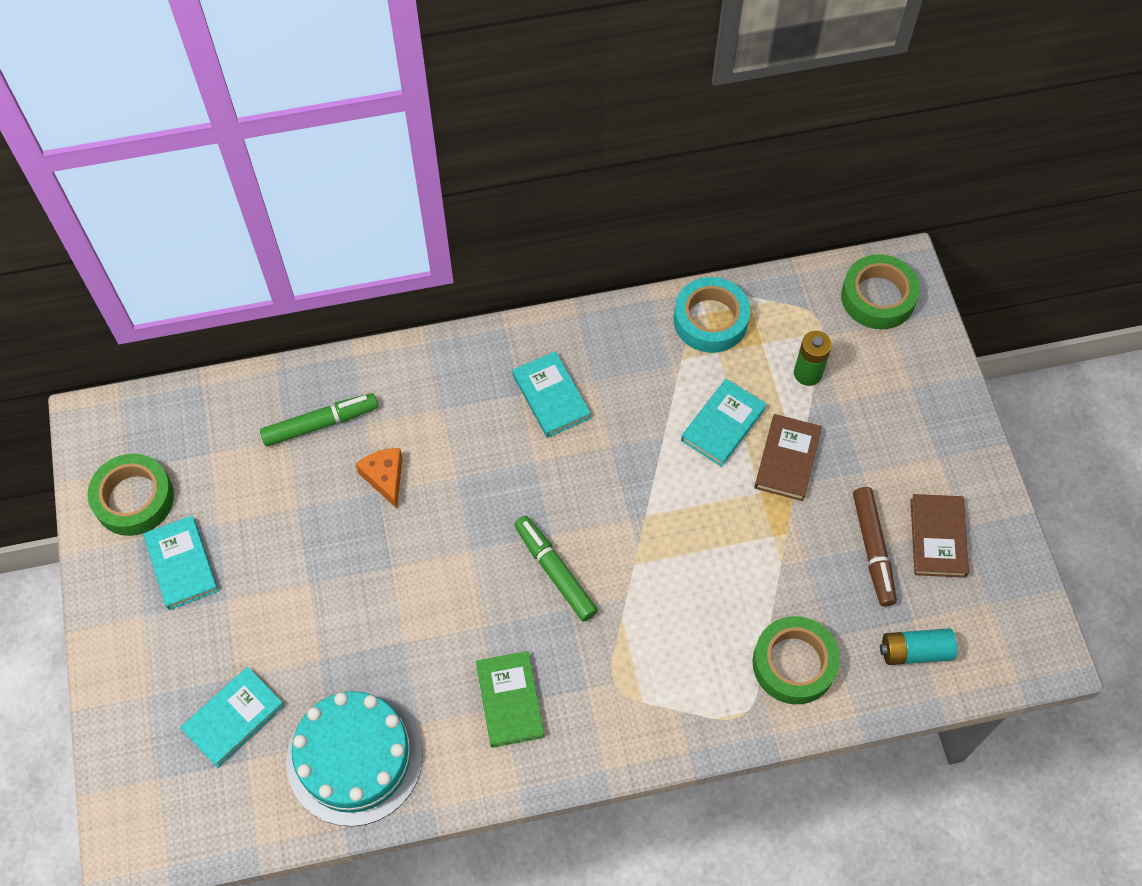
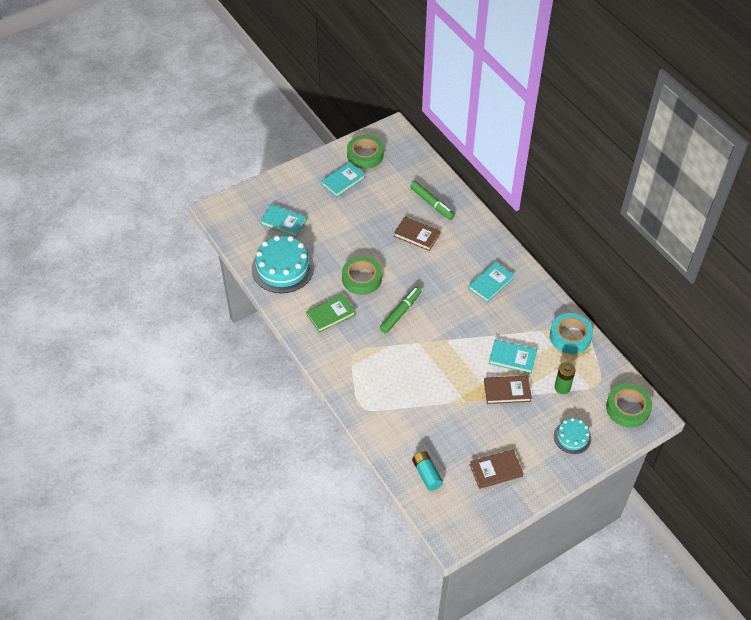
camera: 70 degrees right, 10 degrees down
(385, 478) = (417, 235): orange cheese -> brown book
(794, 663) = (397, 422): green tape -> green tape (362, 279)
(872, 549) = (474, 442): brown marker -> none
(907, 398) = (572, 437): none -> turquoise cake

